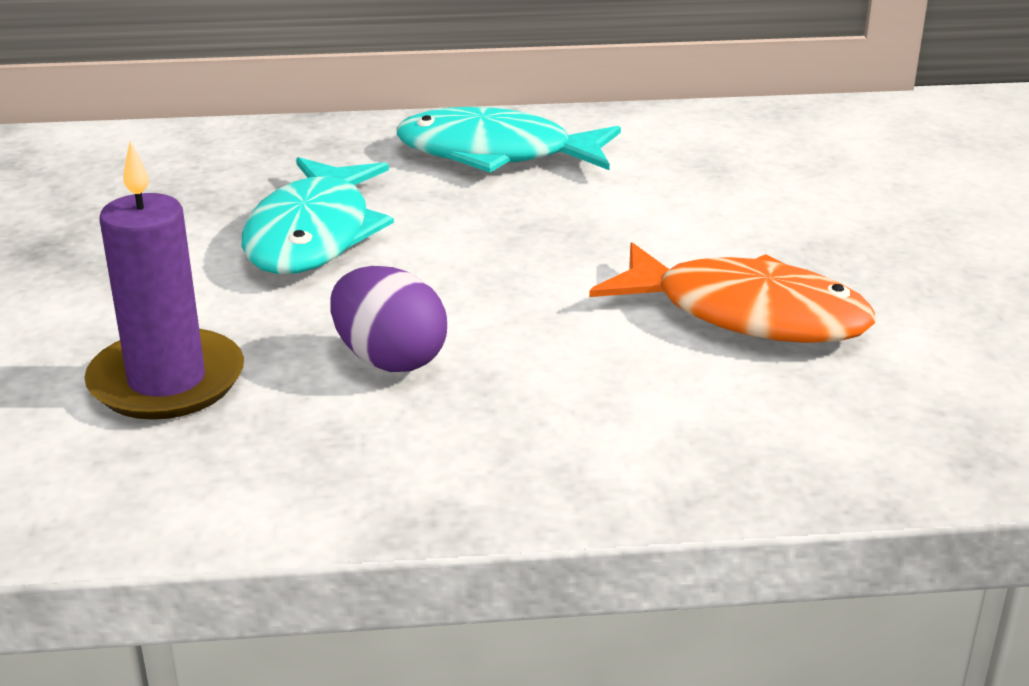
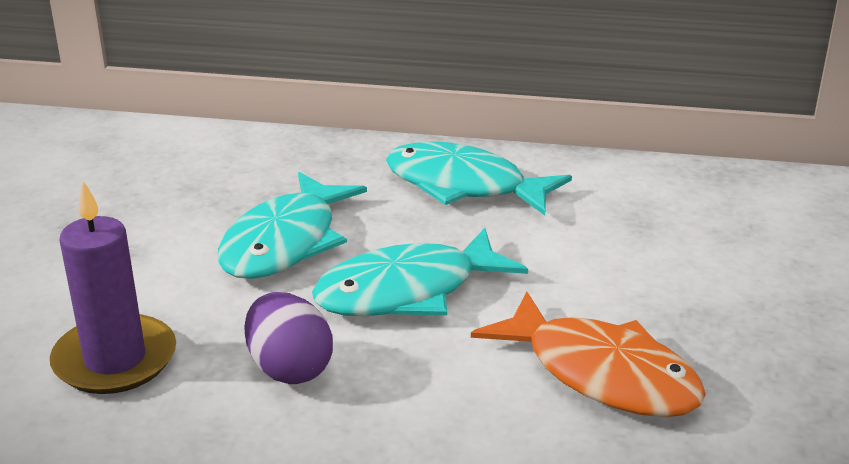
camera: 15 degrees right, 0 degrees up
(487, 265) = (407, 291): none -> turquoise fish

